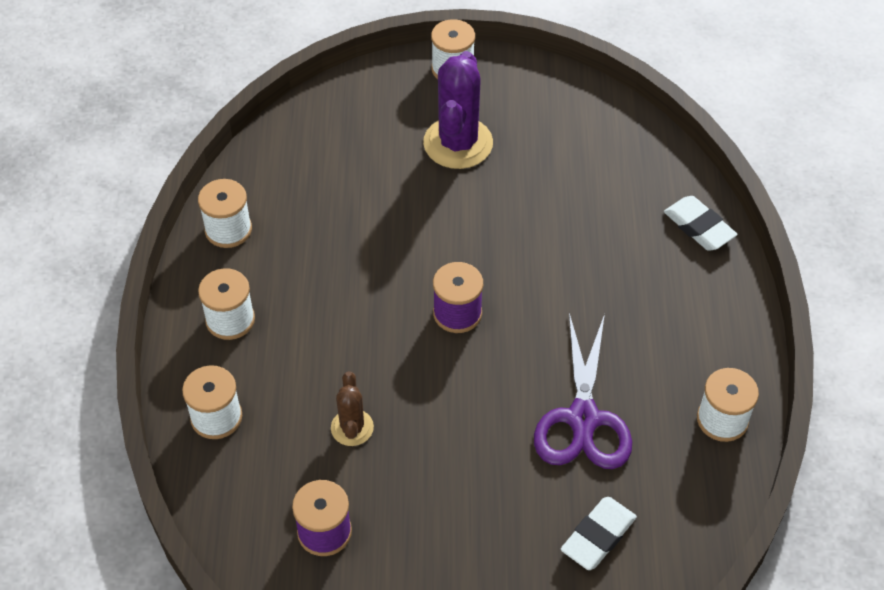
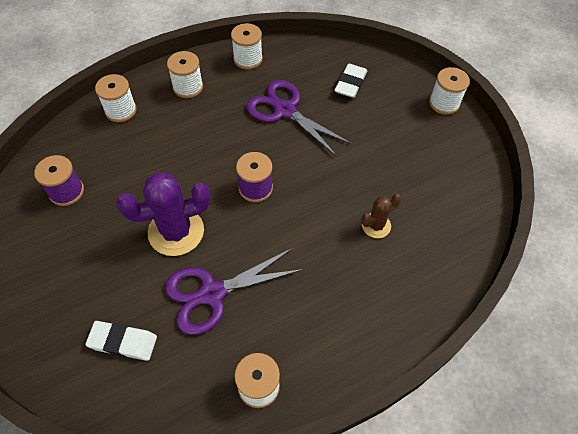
camera: 60 degrees right, 5 degrees up
(352, 229) = (285, 110): none -> purple scissors
(352, 428) = (143, 173): brown cactus -> brown cactus (376, 225)
(458, 143) = (387, 131): purple cactus -> purple cactus (176, 231)
(699, 227) = (421, 299): white eraser -> white eraser (350, 83)

